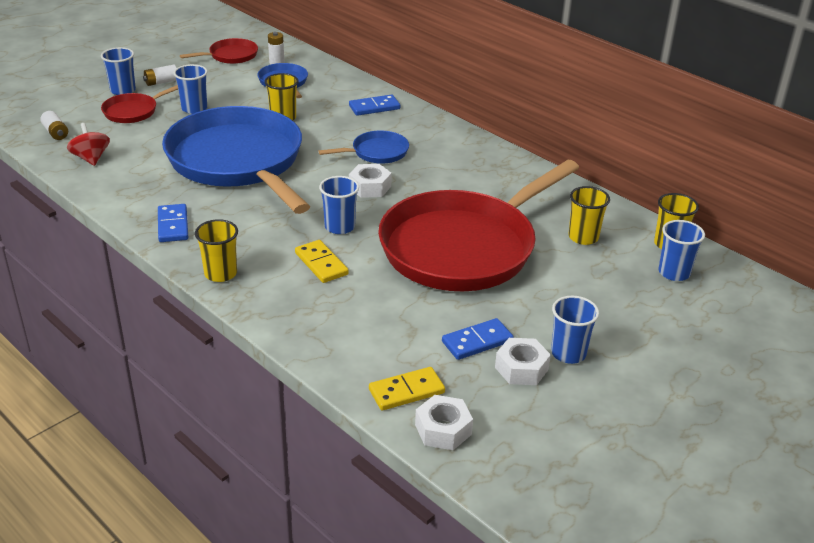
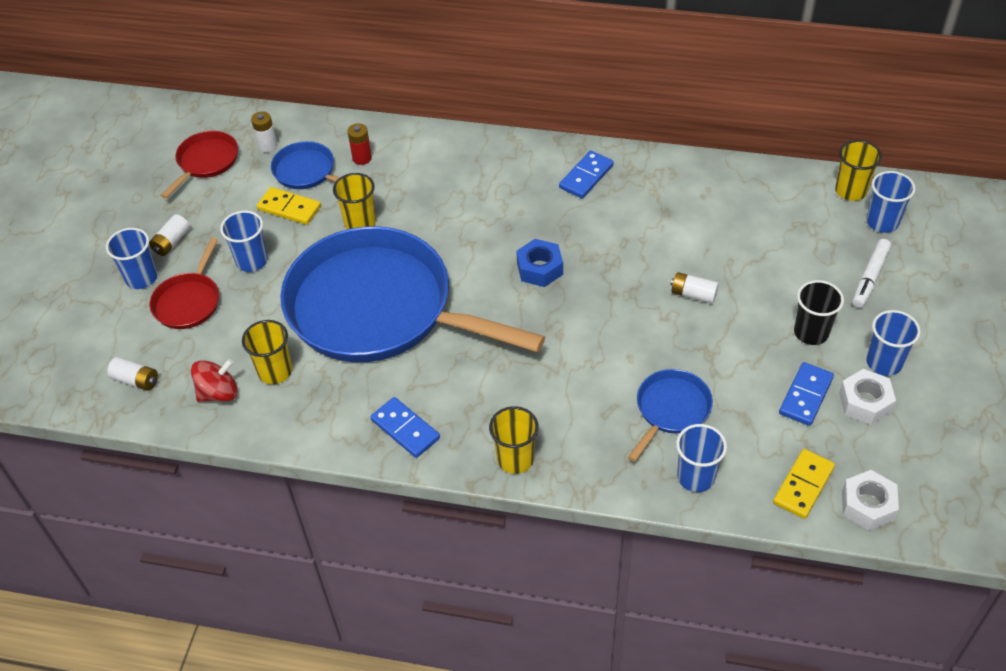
camera: 30 degrees left, 15 degrees up
(91, 158) = (219, 393): red spinning top -> red spinning top turned 120 degrees clockwise
(321, 264) = (592, 390): yellow domino -> yellow domino (289, 208)
(326, 89) = (362, 158): none -> red battery
(339, 227) = (563, 335): blue cup -> blue cup (696, 477)
(370, 187) = (539, 268): white nut -> blue nut
(374, 107) = (436, 158): blue domino -> blue domino (586, 176)
(376, 152) = (500, 219): blue pan -> blue pan (671, 410)
(463, 247) = (693, 294): red pan -> white battery
(529, 308) = (811, 332): none -> black cup
(583, 237) = (778, 223): yellow cup -> yellow cup (275, 371)
(621, 299) = (870, 278): none -> white marker

